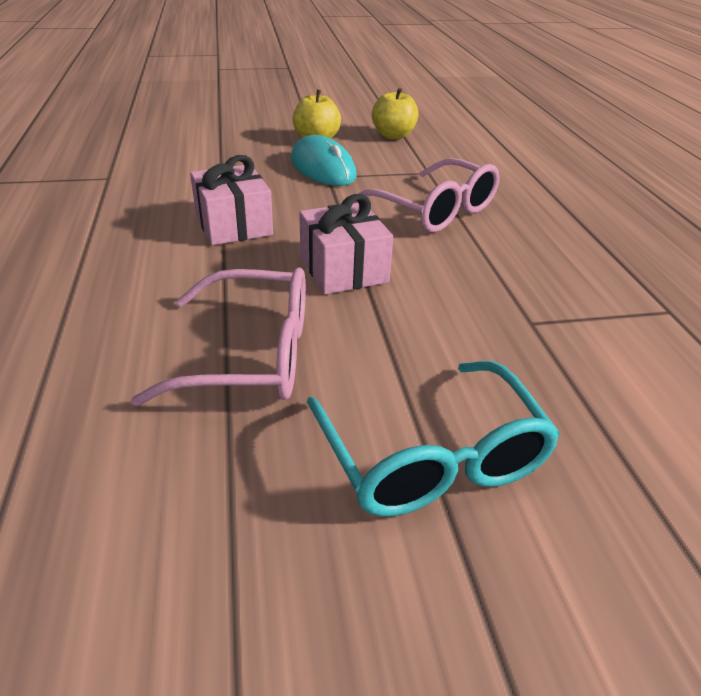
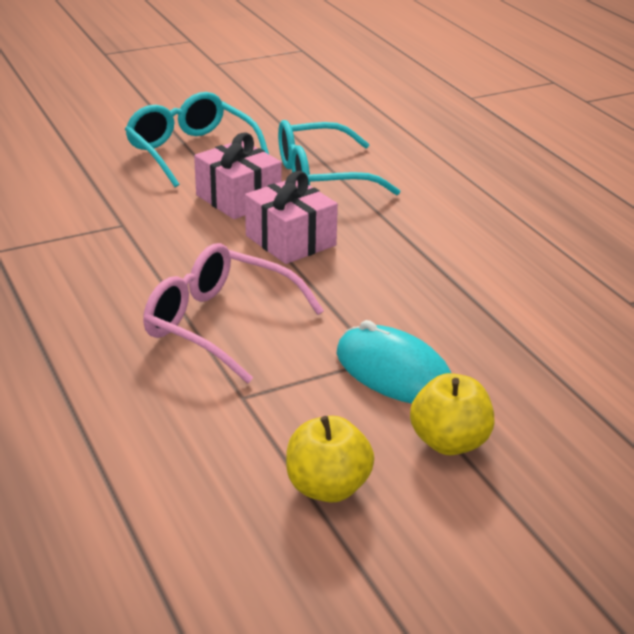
camera: 165 degrees right, 5 degrees down
(233, 225) = (425, 266): pink gift -> pink gift (238, 198)
(250, 355) = (322, 176): pink glasses -> turquoise glasses

